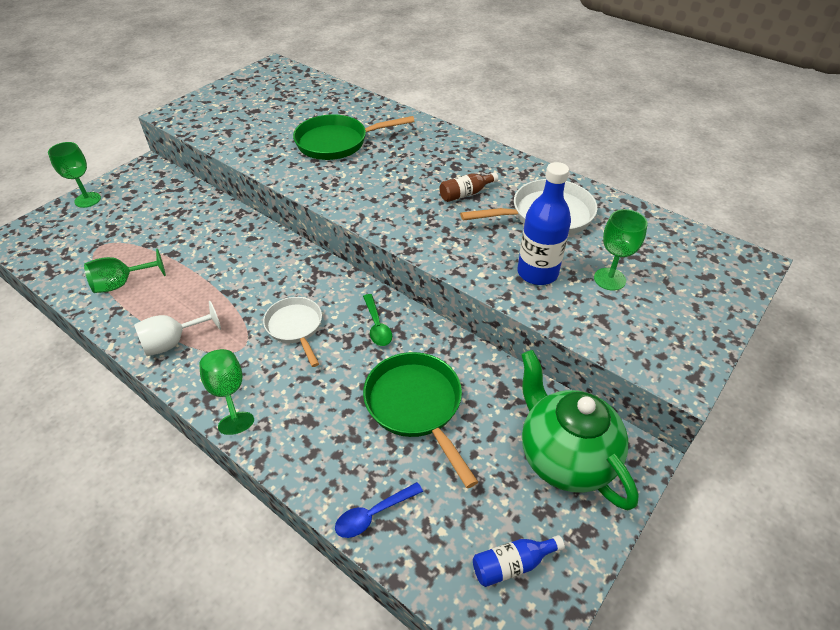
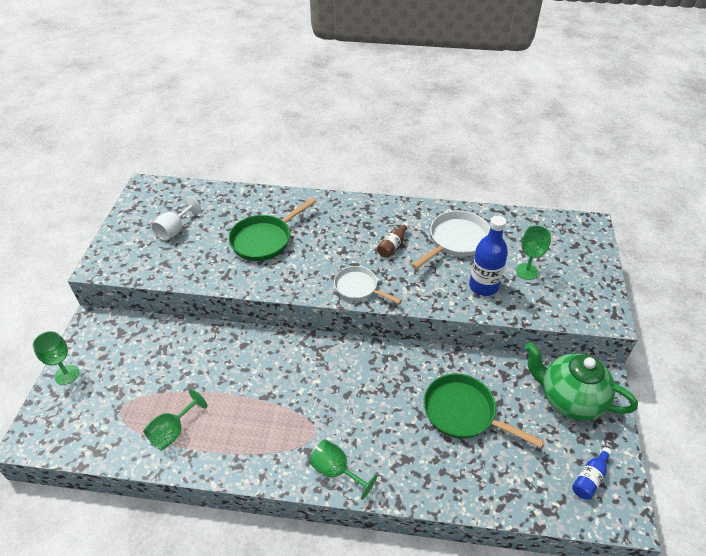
camera: 30 degrees left, 0 degrees up
(173, 342) = (260, 455): white goblet -> white goblet (175, 230)
(295, 327) = (339, 399): white pan -> white pan (358, 287)
(373, 514) = (495, 496): blue spoon -> none
(377, 326) = (394, 370): green spoon -> none

